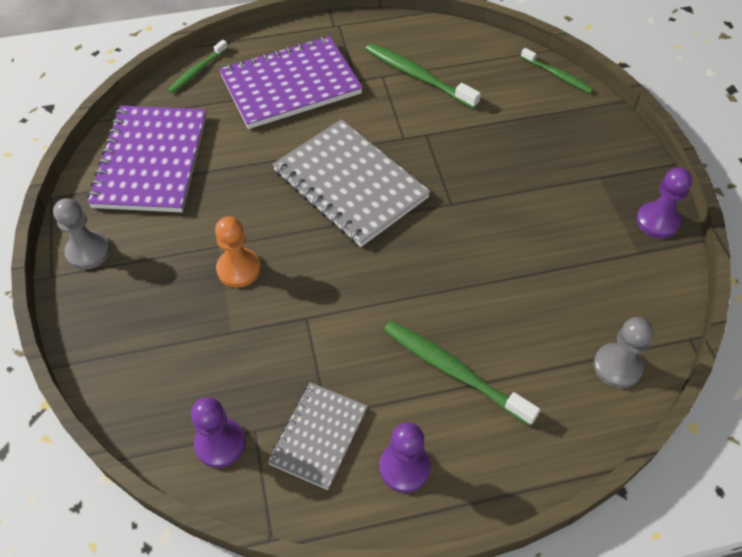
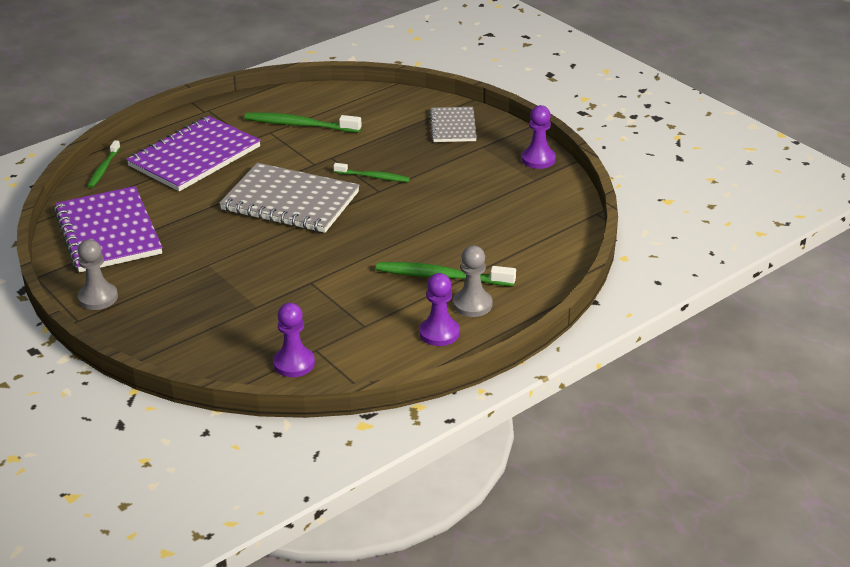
camera: 25 degrees left, 20 degrees down
(238, 269) = (235, 272): orange pawn -> none
(318, 436) = (365, 337): grey notebook -> grey notebook (453, 126)
(557, 75) = (412, 97): green toothbrush -> green toothbrush (373, 177)
(617, 366) = (555, 241): grey pawn -> grey pawn (472, 305)

